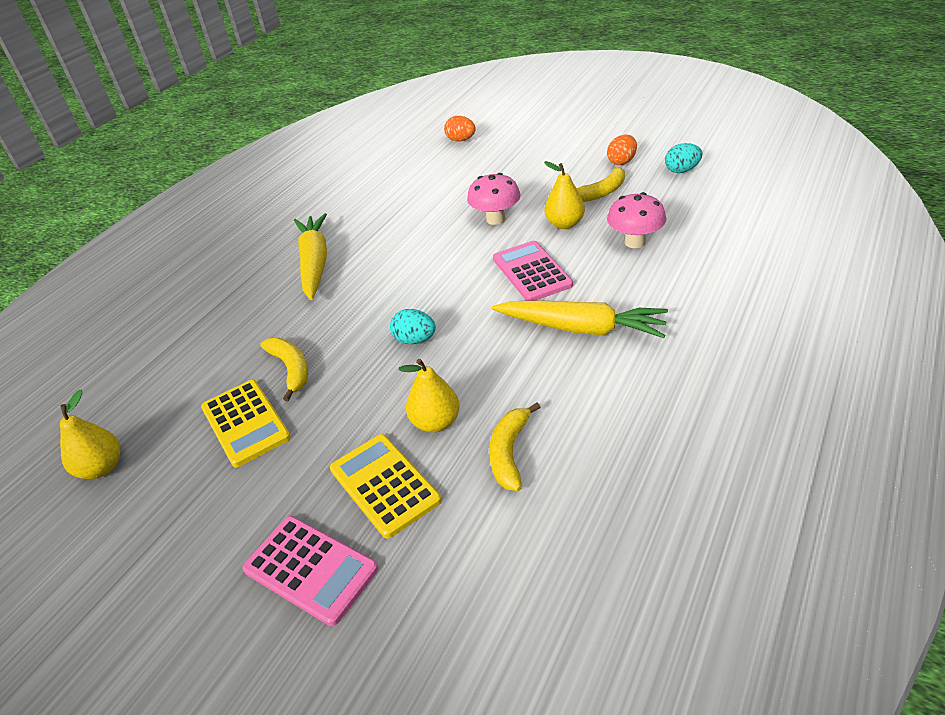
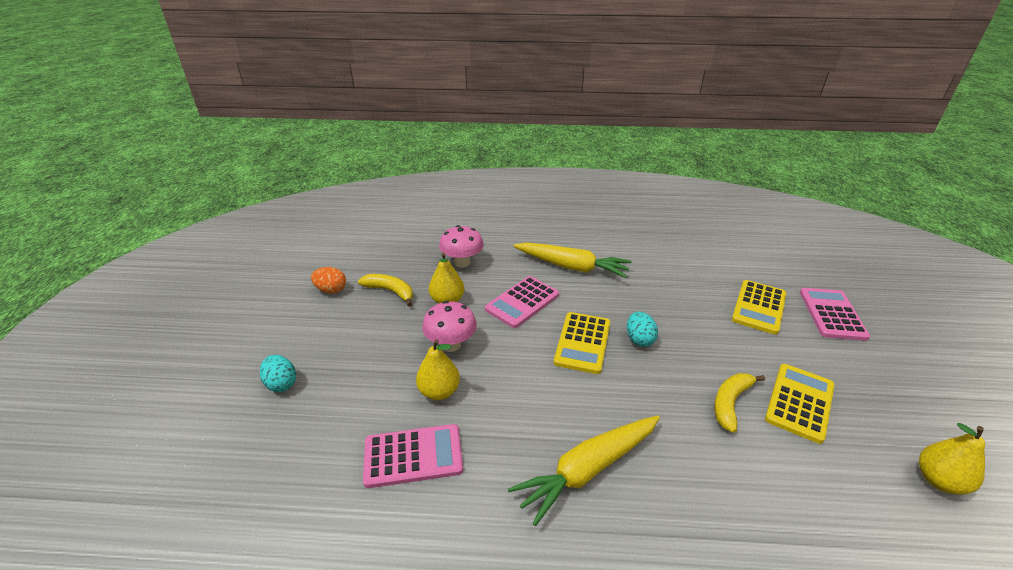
camera: 120 degrees left, 5 degrees down
(395, 193) = (413, 456): none -> pink calculator
(435, 422) = (698, 303): yellow pear -> yellow pear (439, 391)
(440, 298) = (582, 343): none -> yellow calculator
(461, 140) = (260, 436): orange egg -> none
(509, 453) = (690, 269): yellow banana -> none
(581, 328) = (571, 267): yellow carrot -> yellow carrot turned 120 degrees clockwise
(682, 170) = (348, 257): turquoise egg -> turquoise egg (281, 384)

